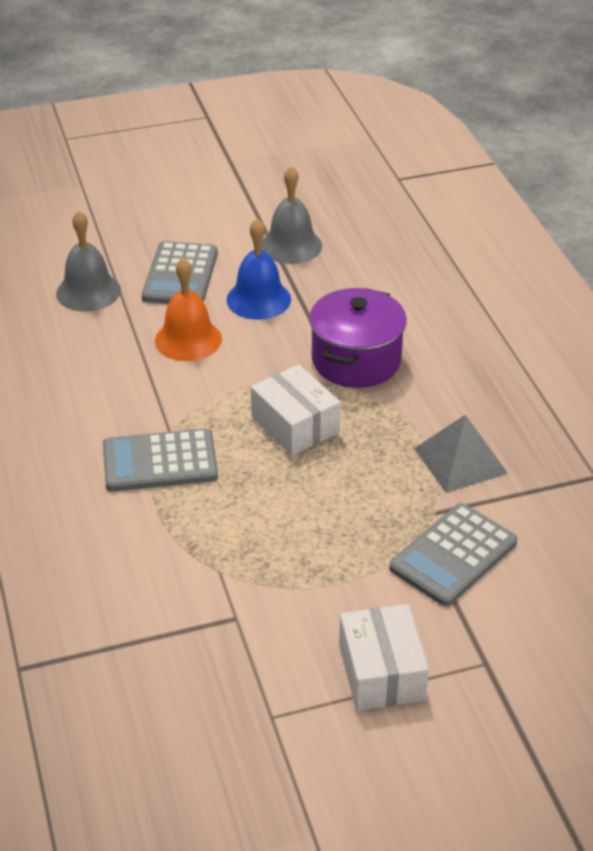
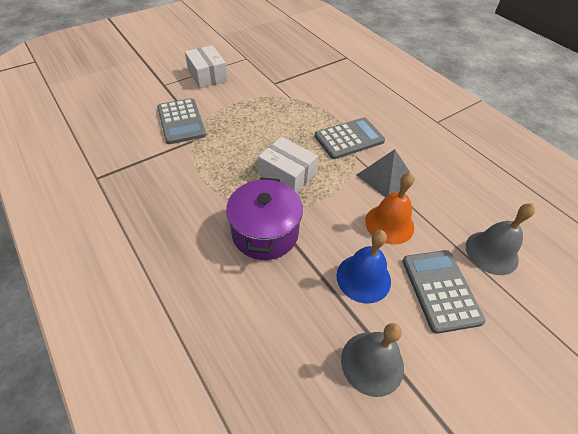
camera: 160 degrees right, 10 degrees up
(453, 555) = (181, 121): grey calculator -> grey calculator turned 135 degrees clockwise
(460, 461) = (181, 171): grey pyramid -> grey pyramid (385, 177)

